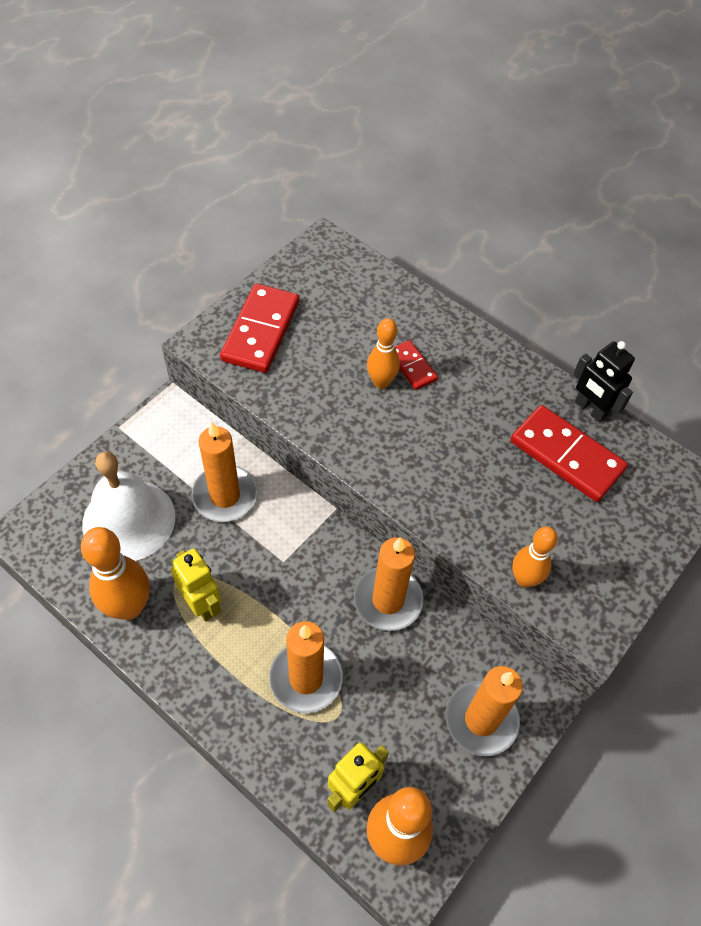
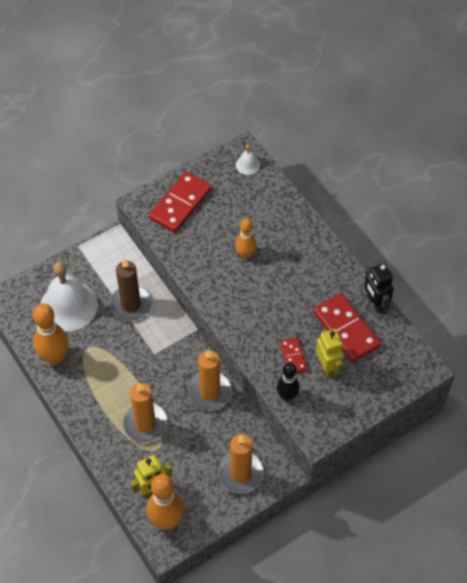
camera: 20 degrees right, 0 degrees up
(202, 604) = (97, 366): yellow robot -> yellow robot (327, 367)
(225, 496) = (131, 305): orange candle -> brown candle
(338, 259) = (248, 165): none -> white bell
(412, 366) = (269, 249): red domino -> red domino (293, 357)
(524, 579) = (287, 396): orange bowling pin -> black bowling pin

